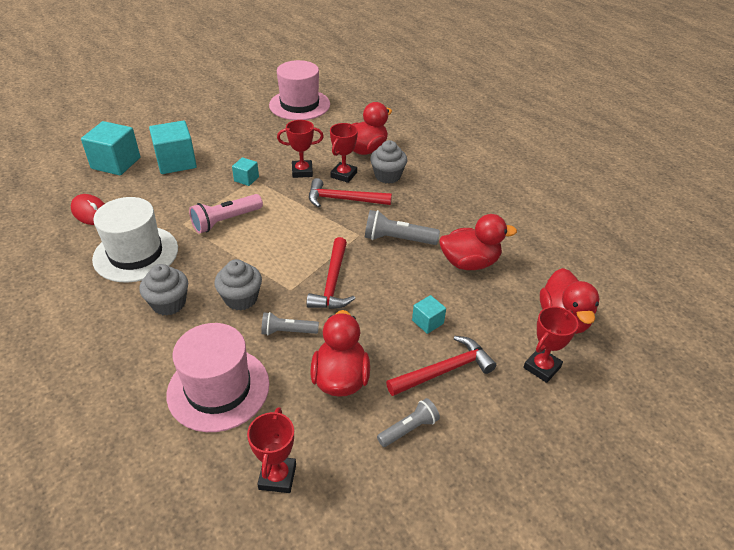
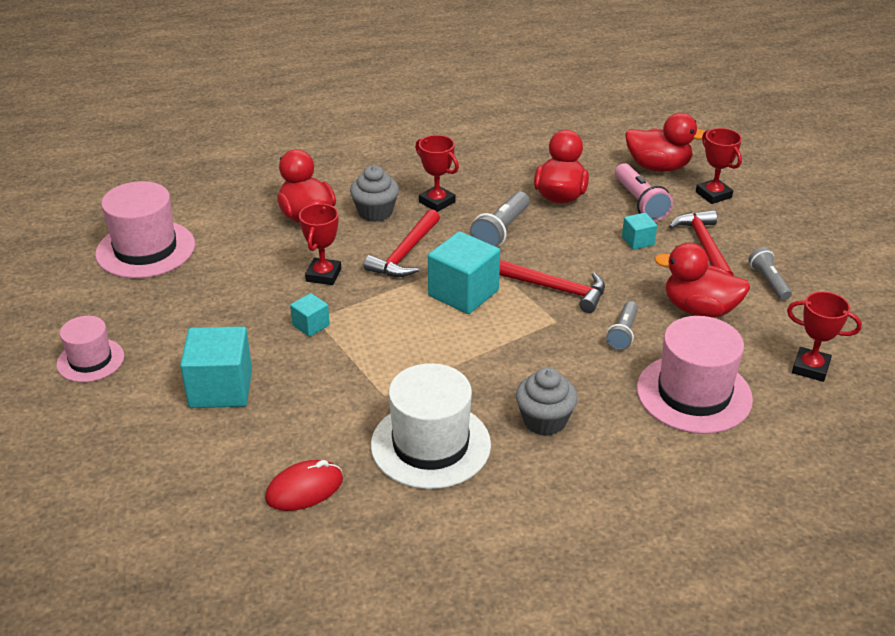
camera: 70 degrees left, 5 degrees down
(116, 163) = (178, 456): turquoise cube -> turquoise cube (463, 293)
(191, 116) = (90, 360): none -> pink hat
(226, 221) = (398, 355): pink flashlight -> pink flashlight (639, 202)
(241, 299) = (557, 360): grey cupcake -> none
(343, 175) = (352, 244): red trophy -> red trophy (437, 202)

